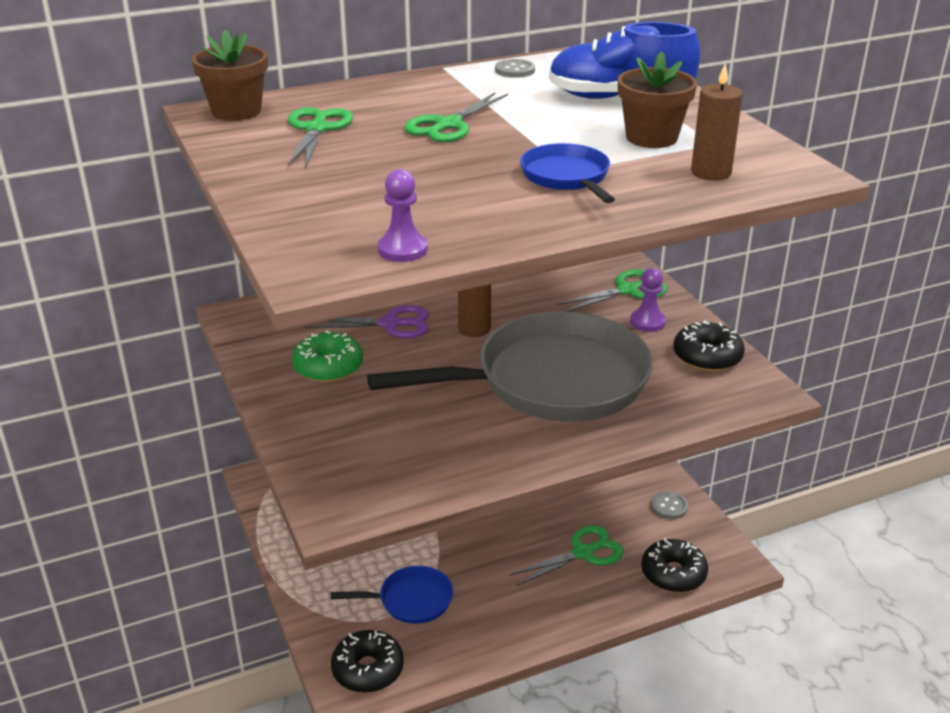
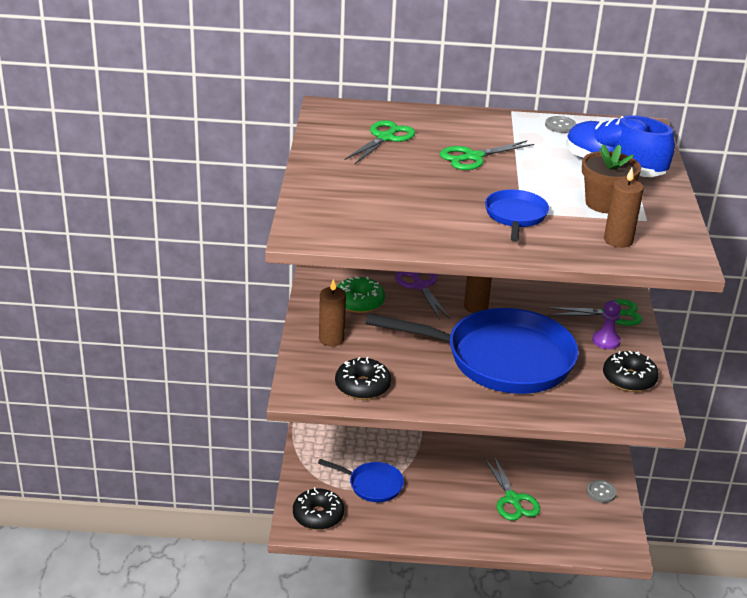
camera: 25 degrees right, 0 degrees up
(236, 111) = (345, 111): brown flower pot -> none
(325, 426) = (331, 339): none -> brown candle
(390, 324) = (420, 286): purple scissors -> purple scissors turned 135 degrees counterclockwise
(402, 249) = (367, 235): purple pawn -> none
(550, 381) = (500, 359): grey pan -> blue pan
(583, 553) = (512, 499): green scissors -> green scissors turned 75 degrees clockwise
(673, 574) = (569, 537): black donut -> black donut (362, 386)

